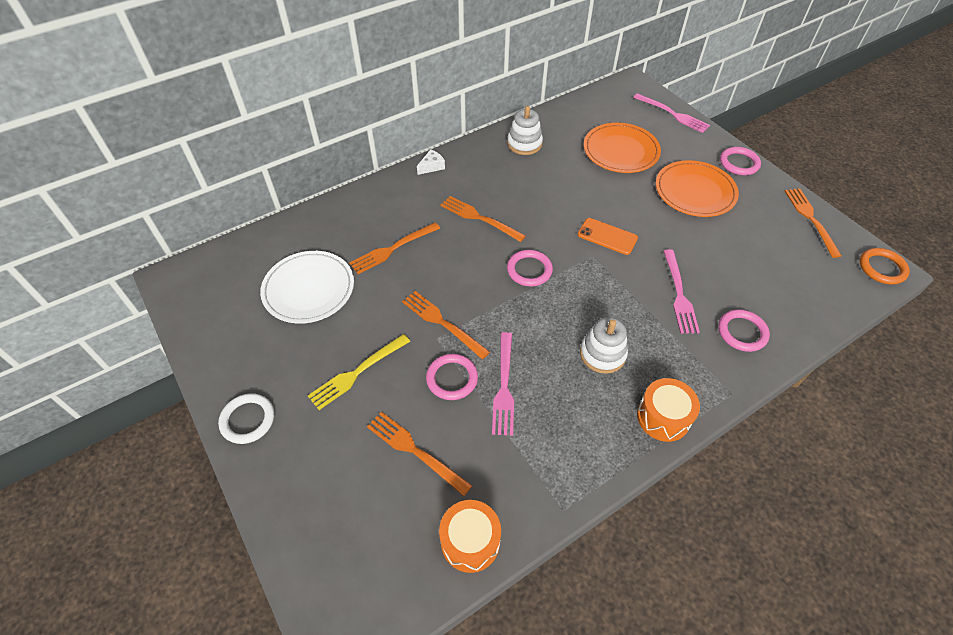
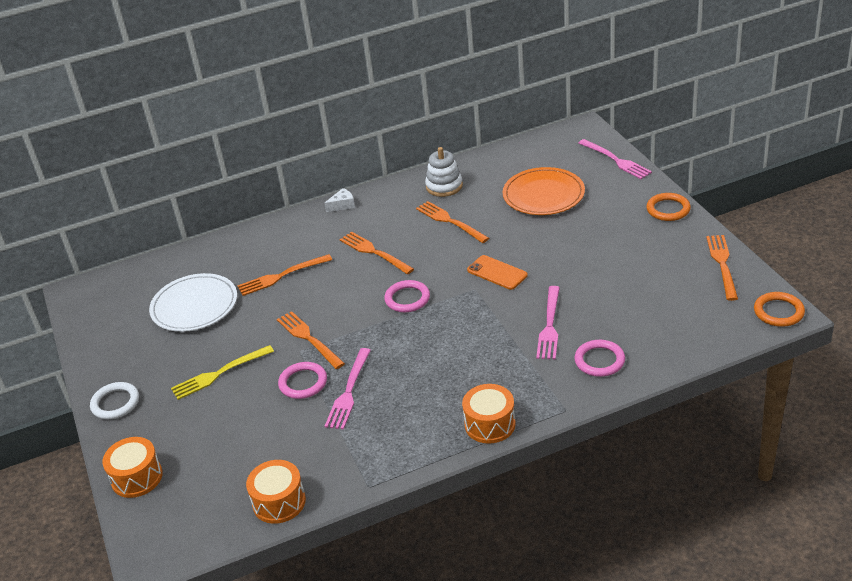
camera: 15 degrees right, 15 degrees down
(296, 522) = (137, 477): none -> orange drum
(414, 450) = (252, 434): orange fork -> orange fork (449, 221)
(602, 354) = (452, 371): white stacking toy -> none
(695, 191) = (607, 235): orange plate -> none
(739, 163) = (668, 209): pink ring -> orange ring

